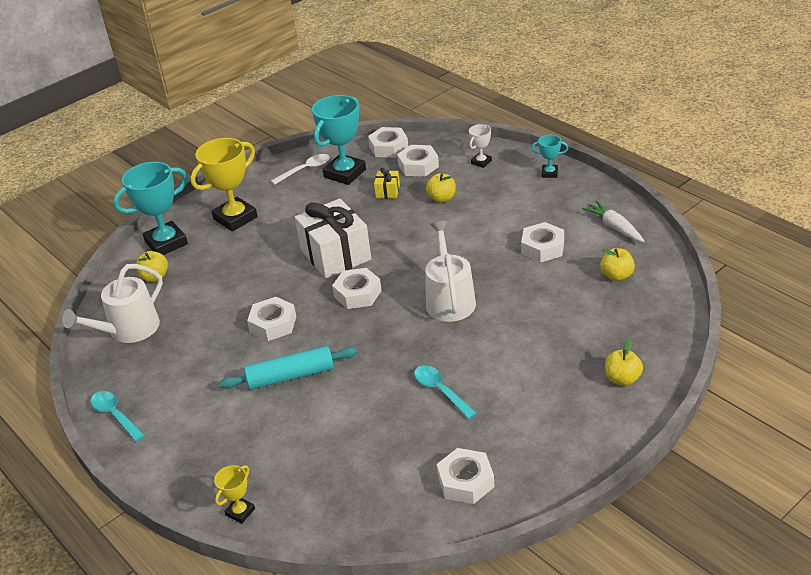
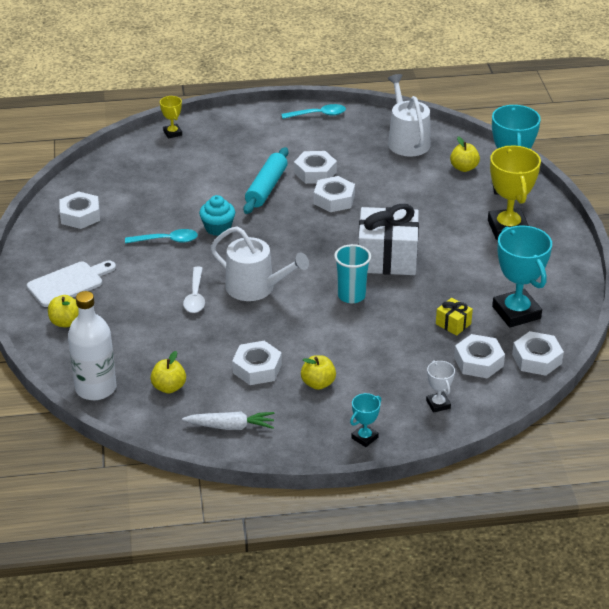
camera: 120 degrees right, 0 degrees up
(305, 170) = (550, 293): white spoon -> white spoon (195, 296)
(357, 294) = (321, 249): white nut -> white nut (315, 172)
(388, 369) = (218, 228): none -> turquoise cupcake
(405, 248) = (351, 296): none -> turquoise cup
(442, 198) = (403, 349): yellow apple -> yellow apple (318, 383)
(573, 414) = (68, 283): none -> white cutting board
(668, 310) = (96, 388): none -> white bottle

